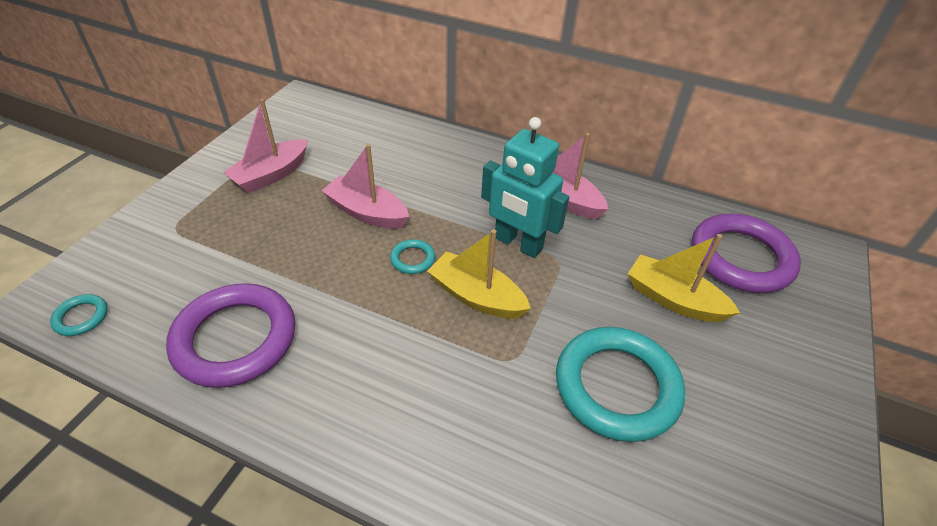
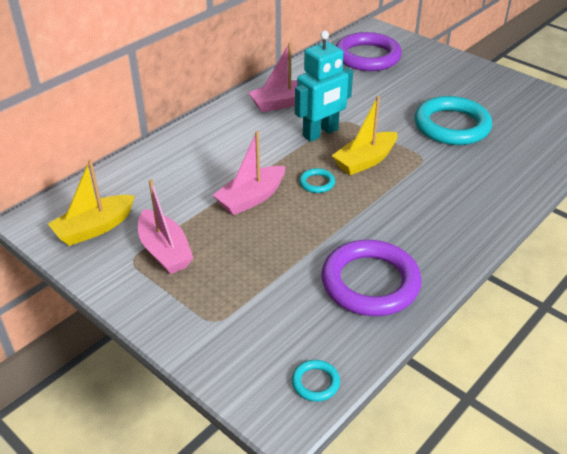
camera: 70 degrees left, 5 degrees down
(673, 299) = (393, 89): yellow boat -> yellow boat (94, 228)

